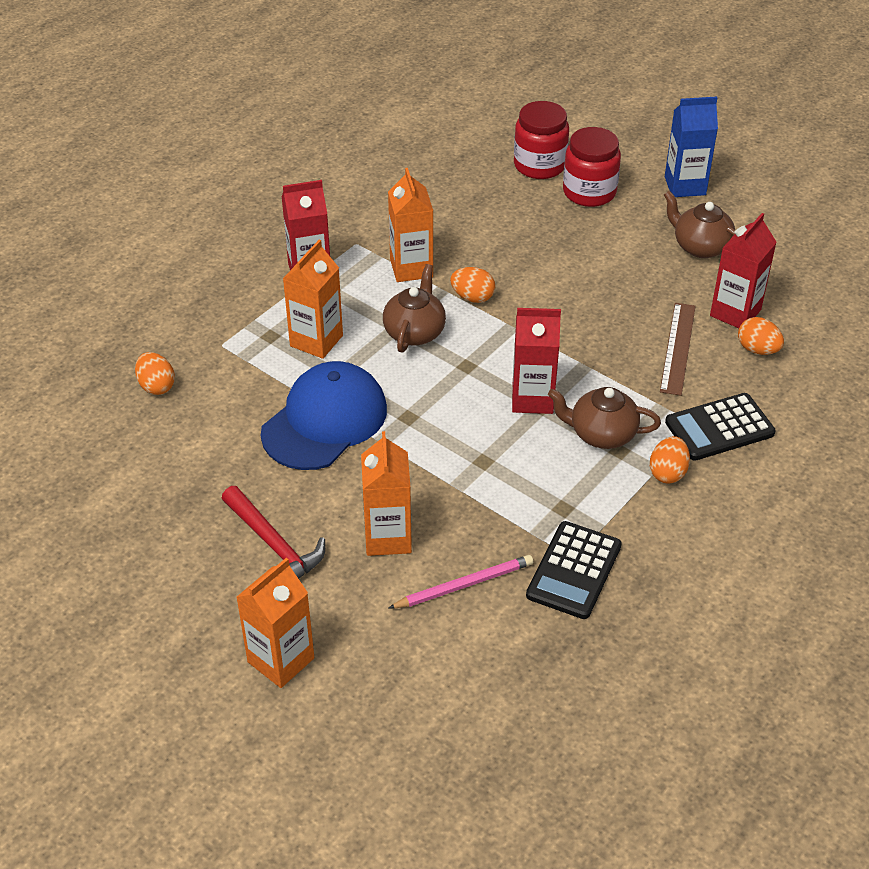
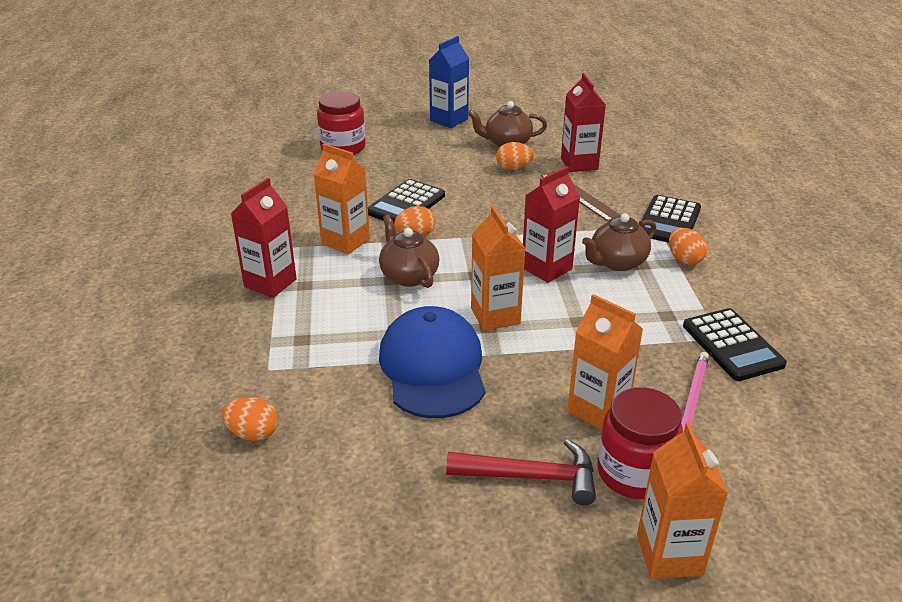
camera: 45 degrees left, 10 degrees down
(316, 341) = (344, 322): orange carton -> orange carton (495, 316)
(509, 260) = (406, 204): none -> black calculator
(589, 192) = (397, 147): red jar -> red jar (634, 473)
(757, 349) = (620, 174): orange egg -> orange egg (513, 168)

